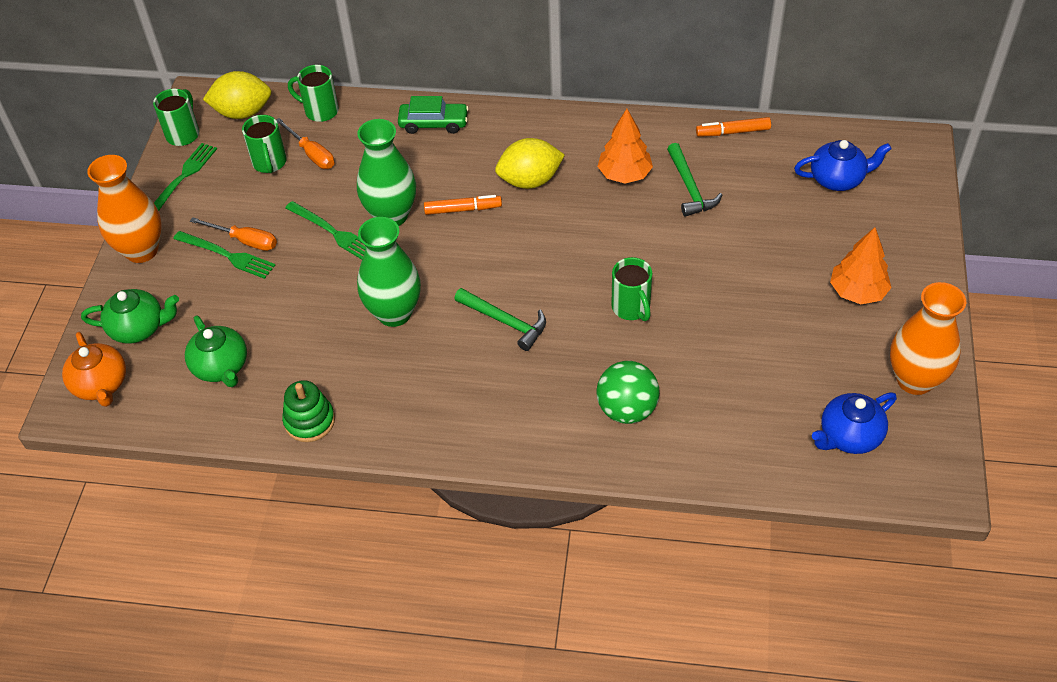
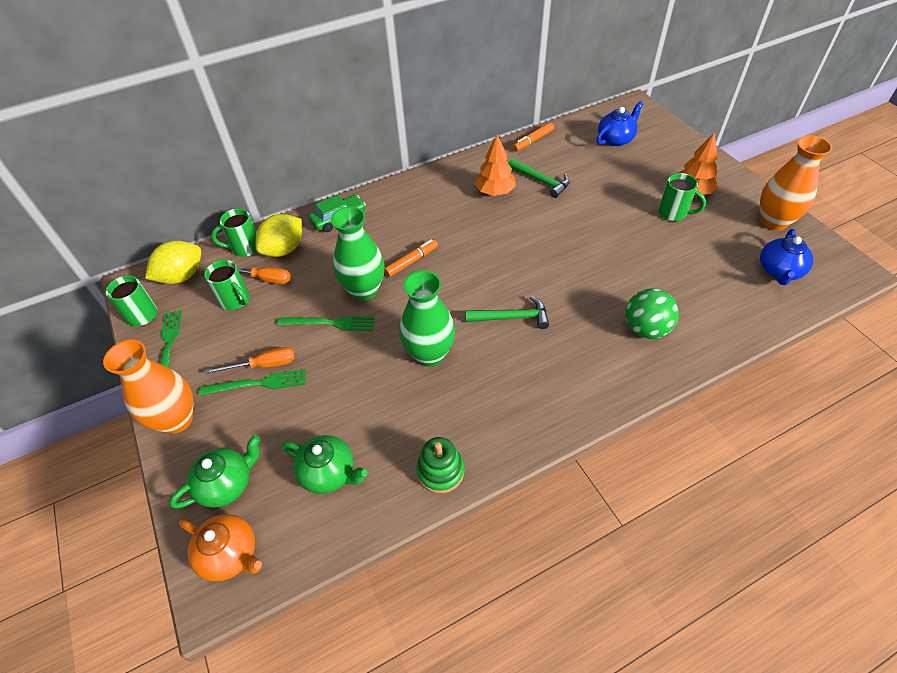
camera: 35 degrees left, 0 degrees up
(530, 180) = (439, 223): yellow lemon -> yellow lemon (284, 249)
(631, 308) = (581, 266): green mug -> green mug (673, 213)

